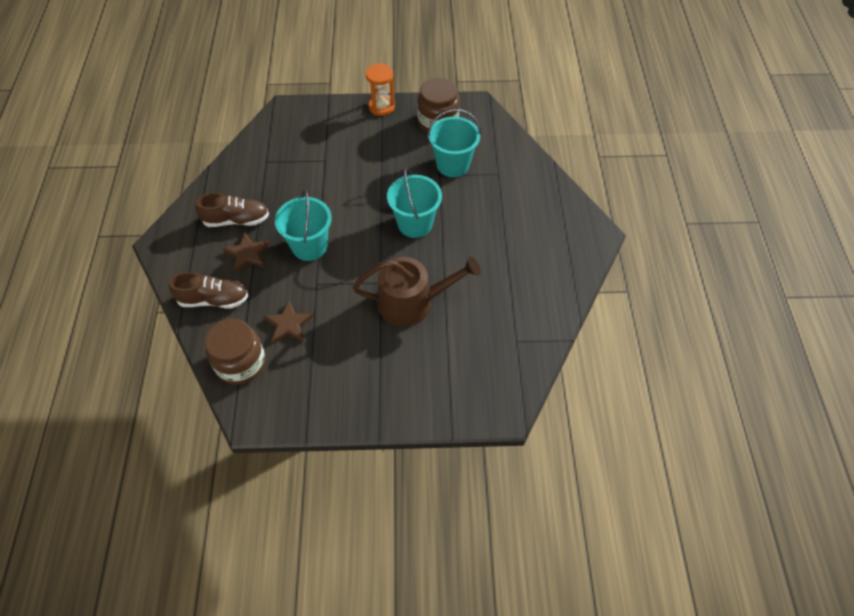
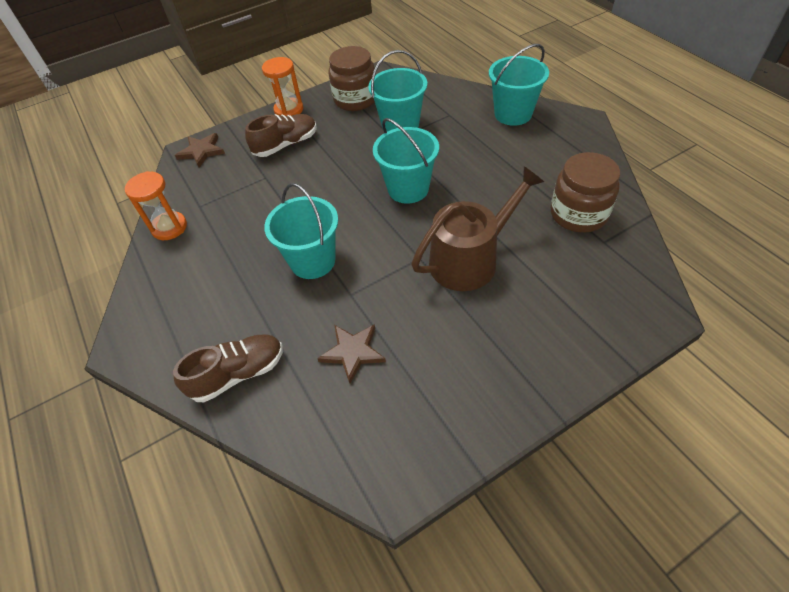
camera: 25 degrees left, 5 degrees down
(236, 169) = (169, 227): none -> orange hourglass
(236, 220) = (206, 276): brown shoe -> brown shoe (286, 145)
(241, 363) = (328, 428): brown jar -> brown jar (578, 214)
(247, 253) = (245, 303): brown star -> brown star (201, 151)
(547, 199) = (513, 114): none -> turquoise bucket

